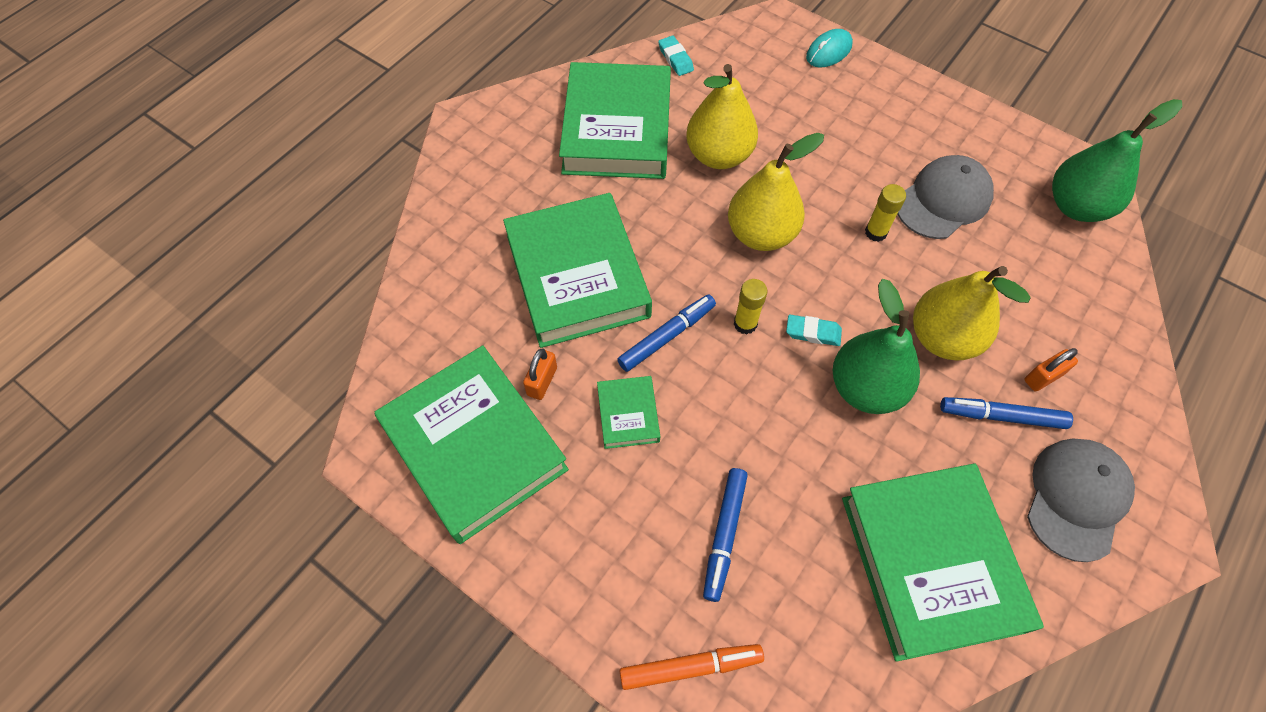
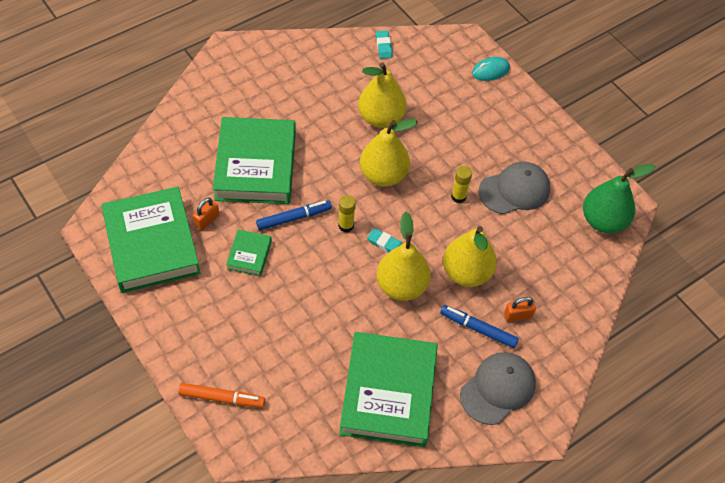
camera: 15 degrees right, 5 degrees down
(617, 129) = (323, 82): green book -> none
(724, 535) = (274, 338): blue marker -> none
(865, 388) = (401, 286): green pear -> yellow pear

